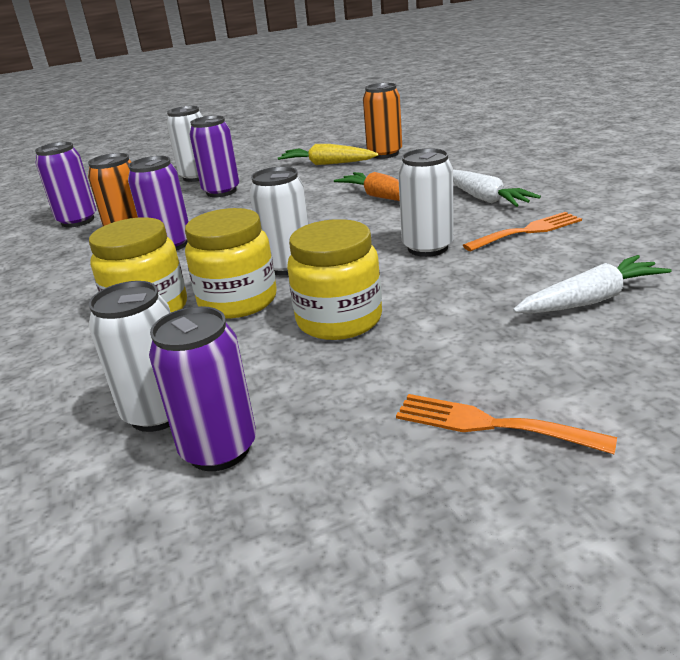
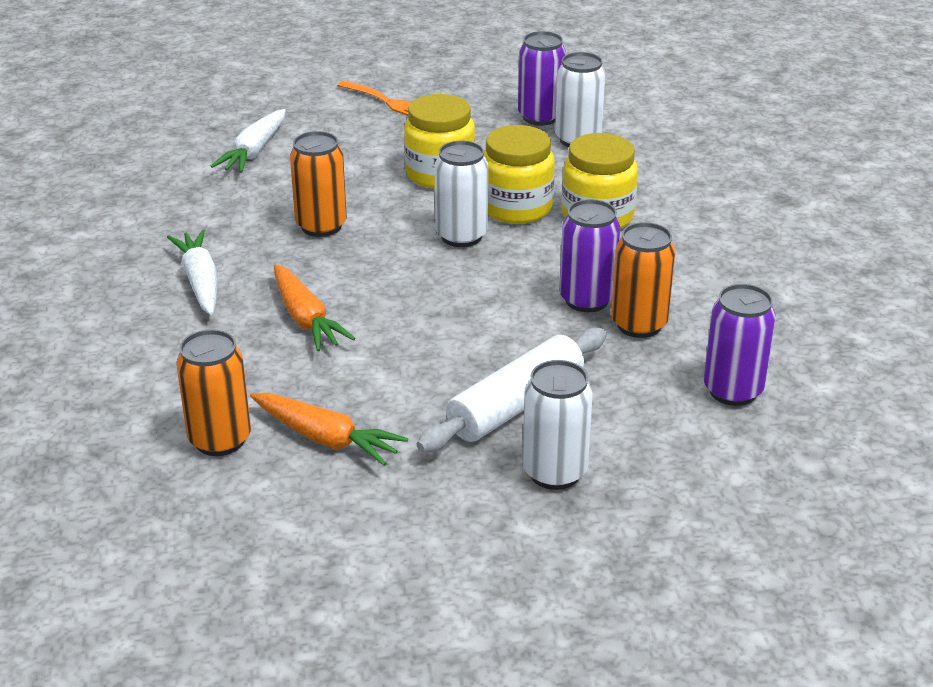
camera: 170 degrees left, 5 degrees up
(221, 191) = (515, 405): purple can -> white rolling pin
(327, 164) = (326, 438): yellow carrot -> orange carrot
(427, 248) = (321, 226): white can -> orange can
(527, 231) = (216, 223): orange fork -> none
(590, 300) = (254, 151): white carrot -> white carrot turned 60 degrees counterclockwise

